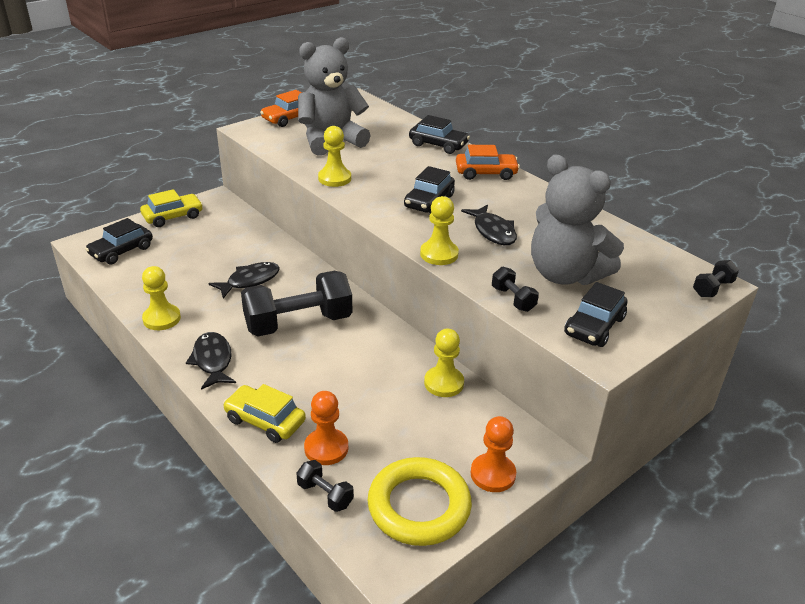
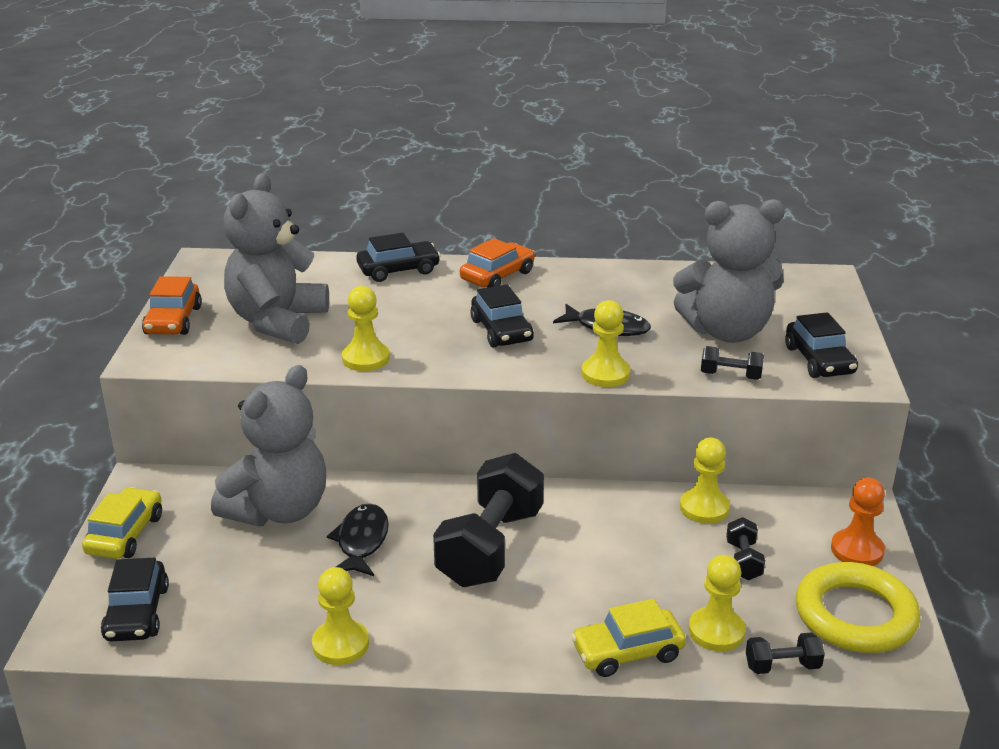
camera: 45 degrees left, 5 degrees down
(212, 361) = (477, 641): black fish -> none
(243, 244) = (279, 510): none -> grey teddy bear
(326, 448) = (716, 631): orange pawn -> yellow pawn
(712, 288) = (833, 283): black dumbbell -> black dumbbell (743, 561)

